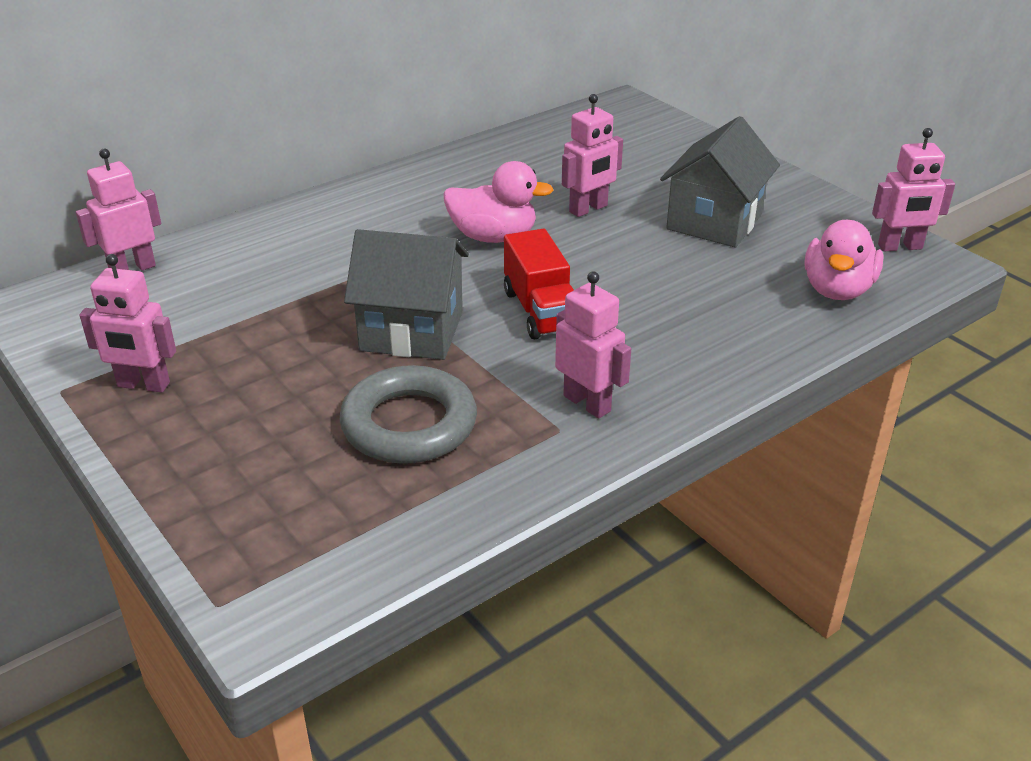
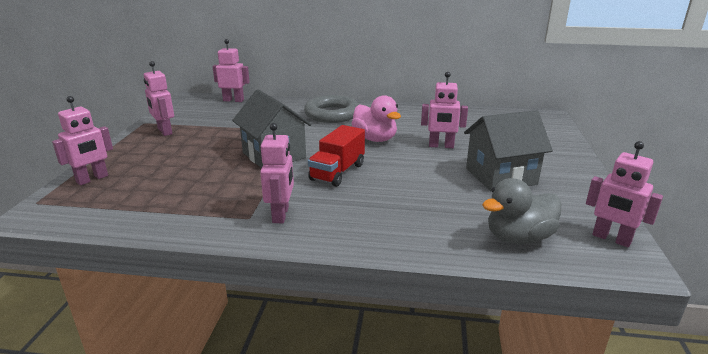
camera: 45 degrees right, 10 degrees down
(219, 521) = (92, 179): none -> pink robot
(409, 424) = (204, 184): grey ring -> grey ring (332, 114)
(837, 290) = (518, 238): pink duck -> grey duck

